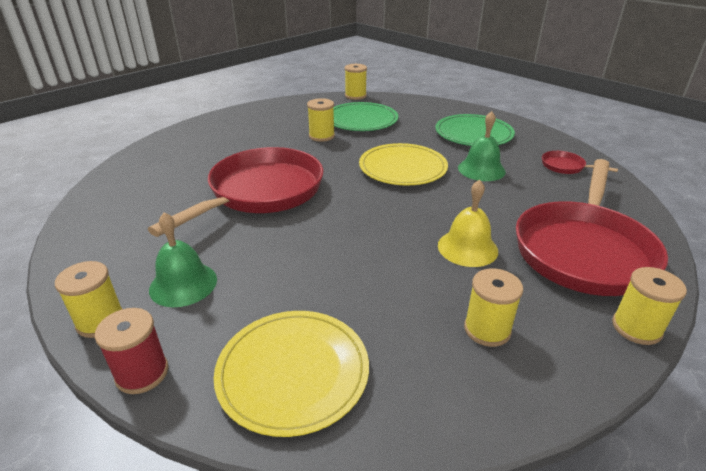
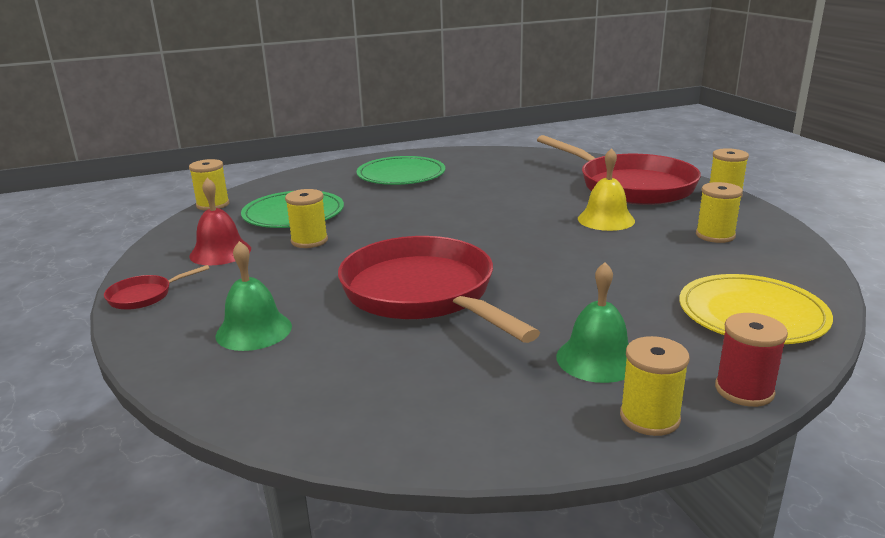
camera: 65 degrees left, 10 degrees down
(288, 118) = (220, 252): none -> red bell
(402, 168) = (440, 216): yellow plate -> none
(481, 169) = (478, 187): green bell -> green bell (254, 330)
(565, 166) = (503, 161): red pan -> red pan (144, 296)

